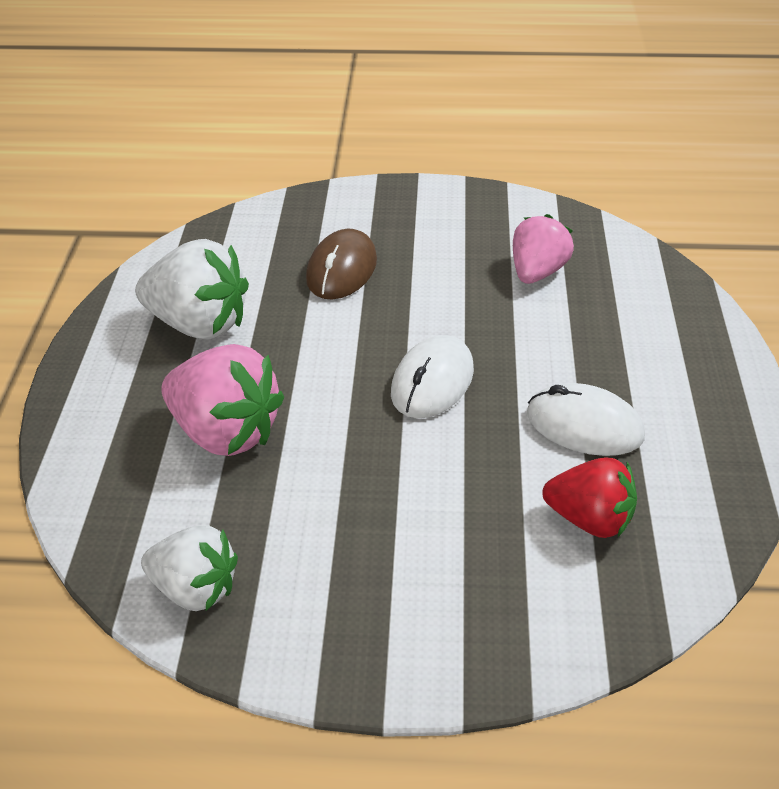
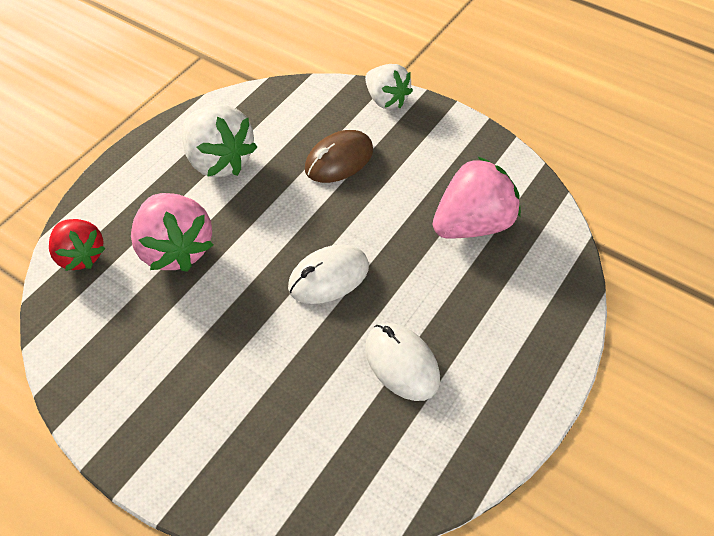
camera: 30 degrees right, 10 degrees up
(195, 588) = (81, 348): white strawberry -> white strawberry (386, 100)
(537, 272) = (473, 224): pink strawberry -> pink strawberry, size x1.50
(589, 519) = (345, 434): red strawberry -> red strawberry (80, 256)

